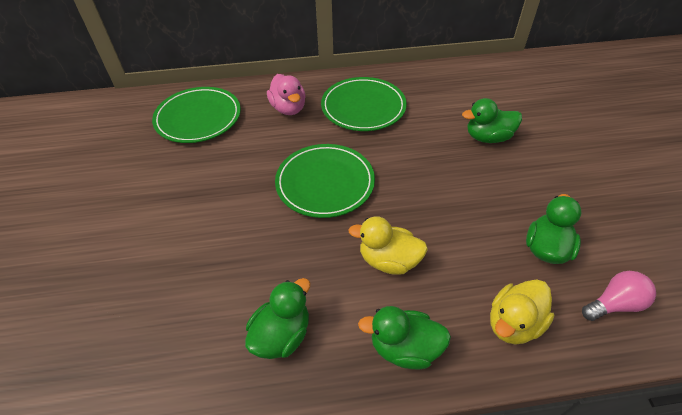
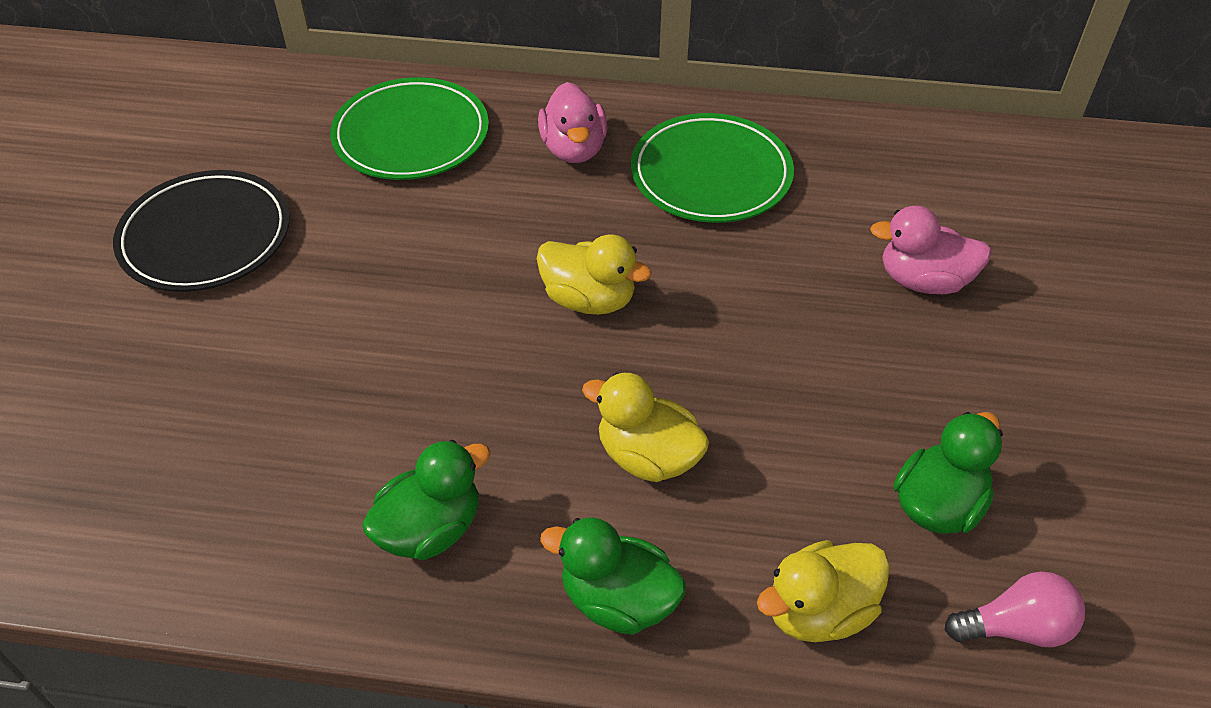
camera: 15 degrees right, 0 degrees up
(94, 196) = (205, 237): none -> black plate
(325, 183) = (589, 299): green plate -> yellow duck
(488, 137) = (923, 281): green duck -> pink duck

